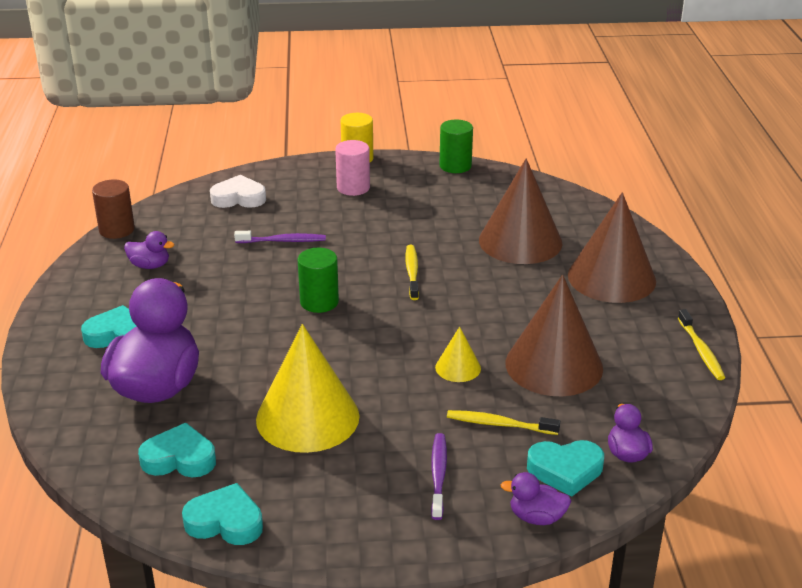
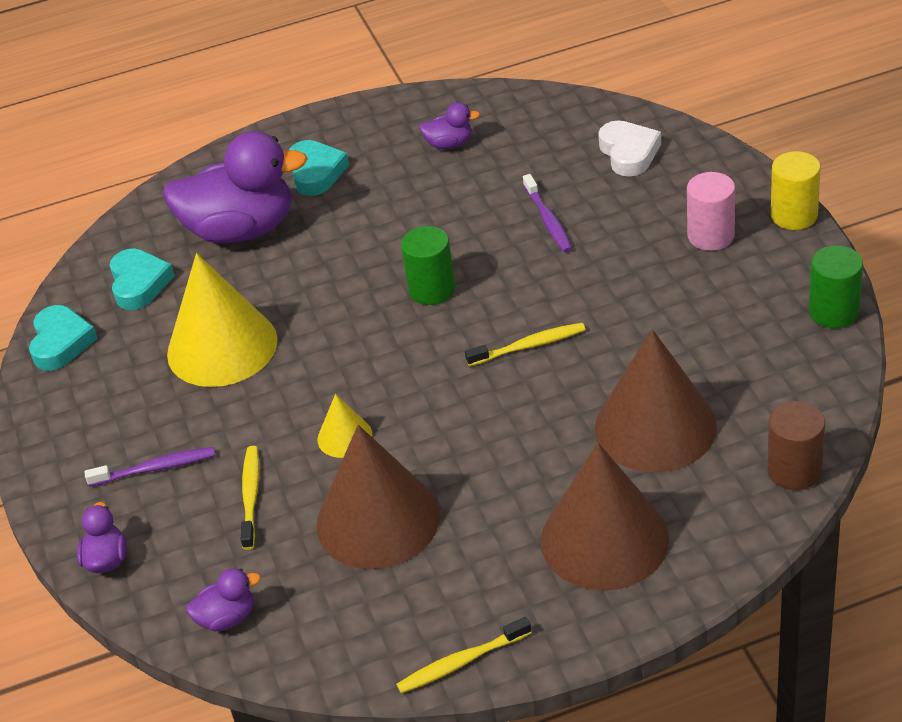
camera: 80 degrees right, 10 degrees up
(117, 230) = (510, 94): brown cylinder -> brown cylinder (794, 470)
(150, 265) = (449, 144): purple duck -> purple duck turned 90 degrees counterclockwise
(565, 470) = (185, 568): turquoise heart -> none

